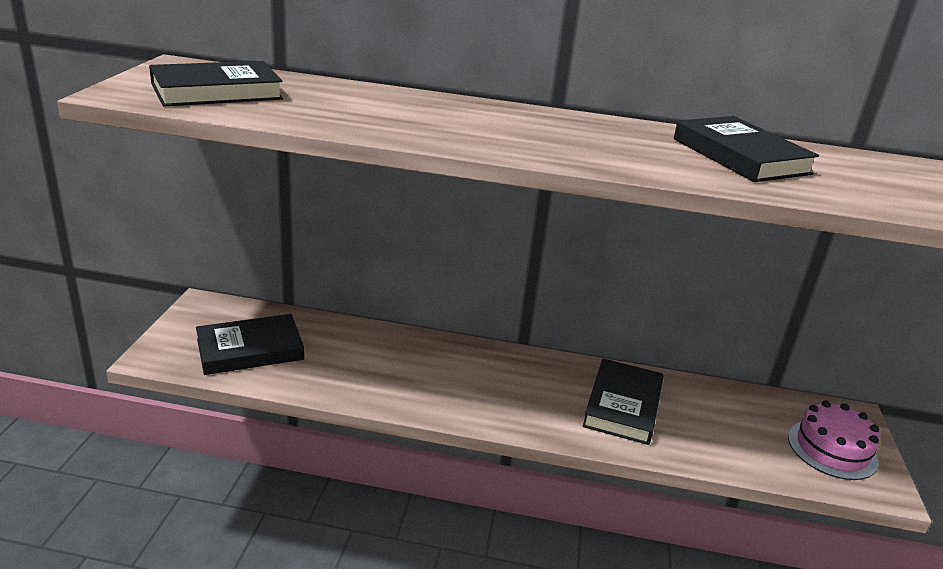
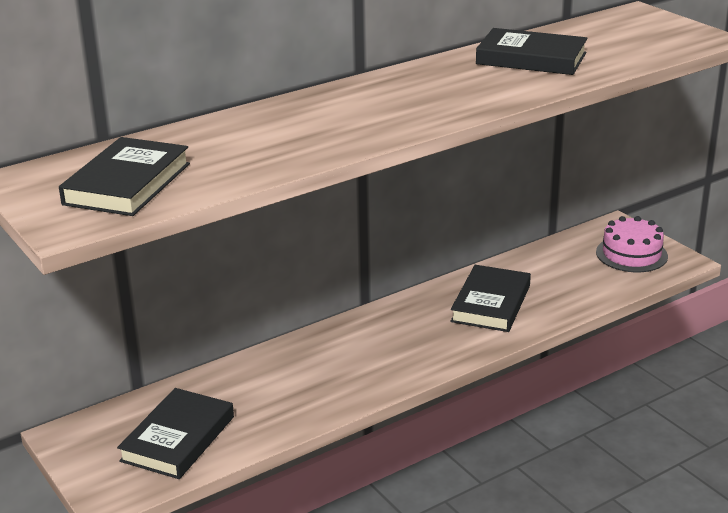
camera: 40 degrees left, 0 degrees up
(623, 406) = (491, 303): black book -> black book turned 45 degrees clockwise

